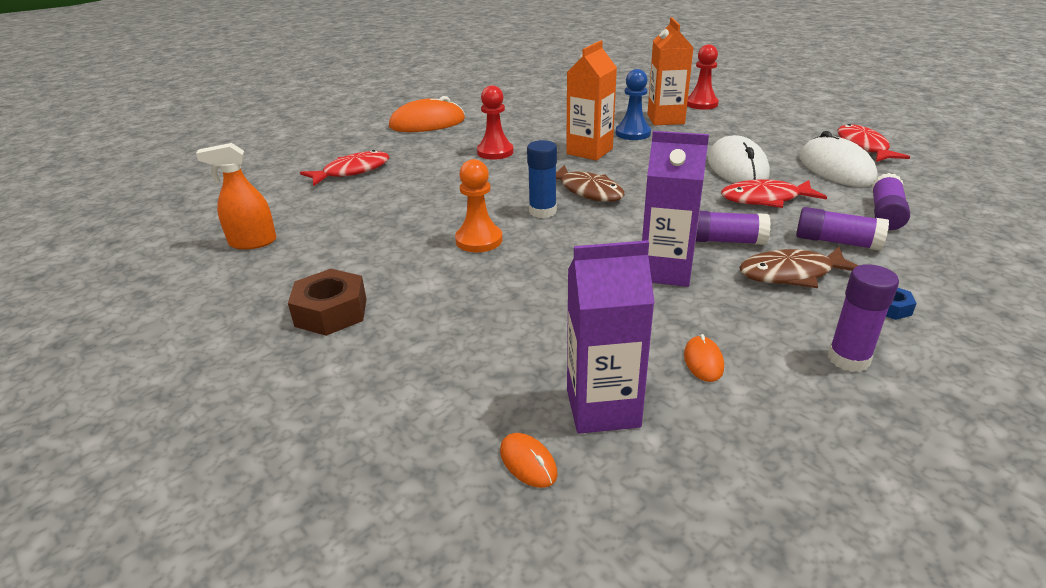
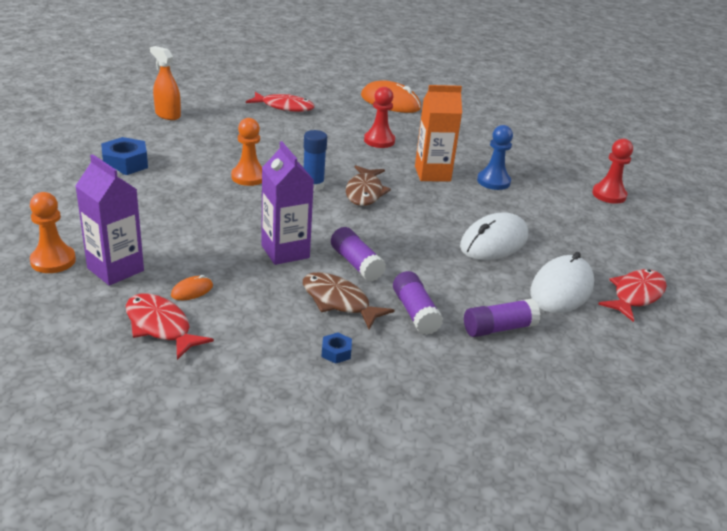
camera: 45 degrees right, 0 degrees up
(331, 312) = (125, 163): brown nut -> blue nut
(528, 462) = (53, 261): orange mouse -> orange pawn
(665, 119) = (545, 187): orange carton -> none
(765, 199) = (450, 267): red fish -> red fish (160, 326)
(848, 359) = (248, 344): purple glue stick -> none

